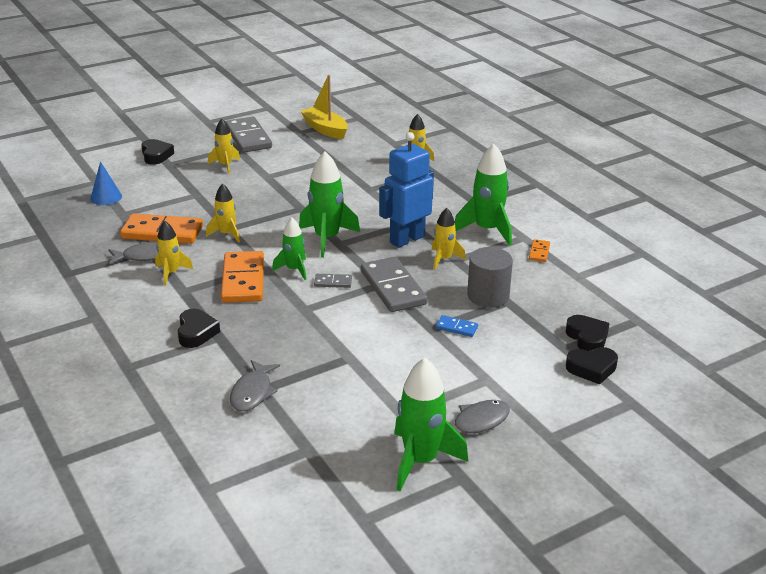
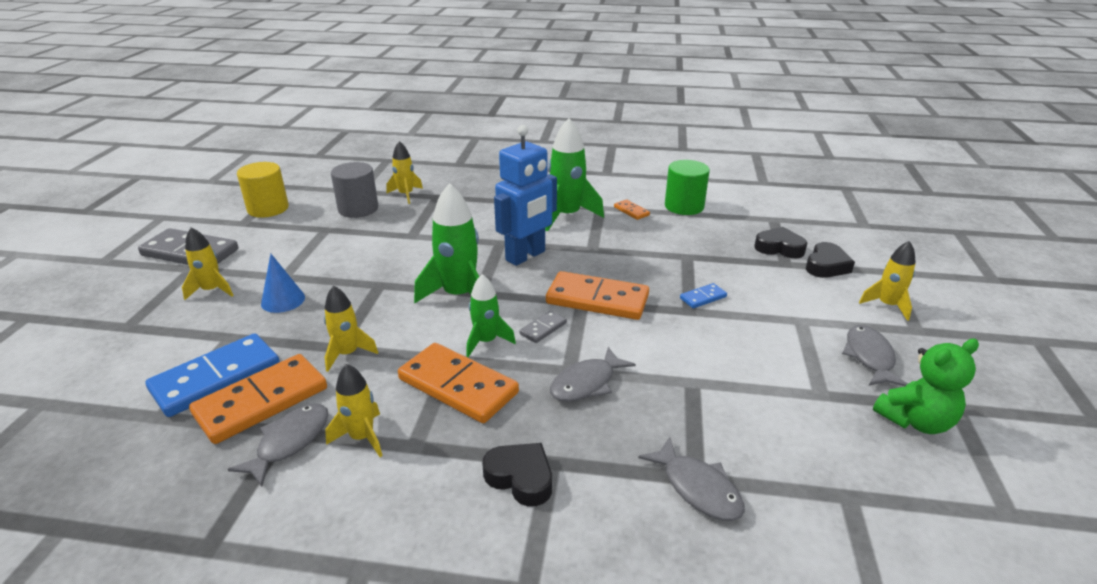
camera: 50 degrees left, 0 degrees up
(106, 197) = (94, 412): blue cone -> blue cone (283, 300)
(156, 155) = (90, 326): black heart -> none
(163, 211) = (216, 378): none -> blue domino
(299, 320) = (586, 383): none -> grey fish
(325, 129) = (268, 209): yellow boat -> yellow cylinder
(393, 288) = (597, 299): grey domino -> orange domino
(407, 239) = (526, 256): blue robot -> blue robot turned 135 degrees counterclockwise
(420, 461) = (915, 421): green rocket -> green teddy bear
(444, 259) = (584, 254): yellow rocket -> yellow rocket (887, 305)
(488, 296) = (669, 260): grey cylinder -> grey cylinder (358, 209)
(587, 271) = (684, 206): none -> green cylinder

